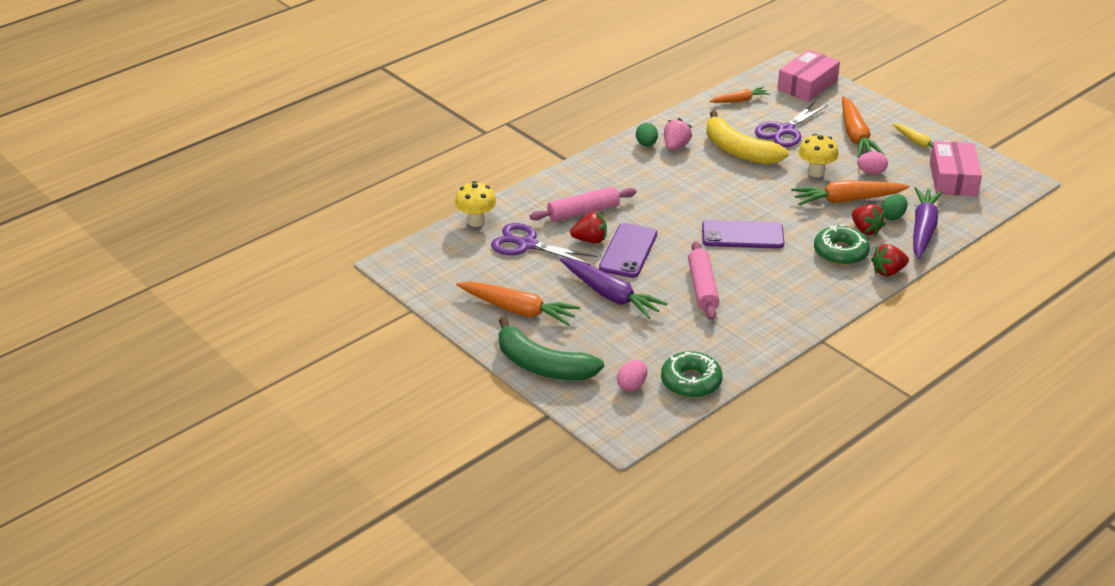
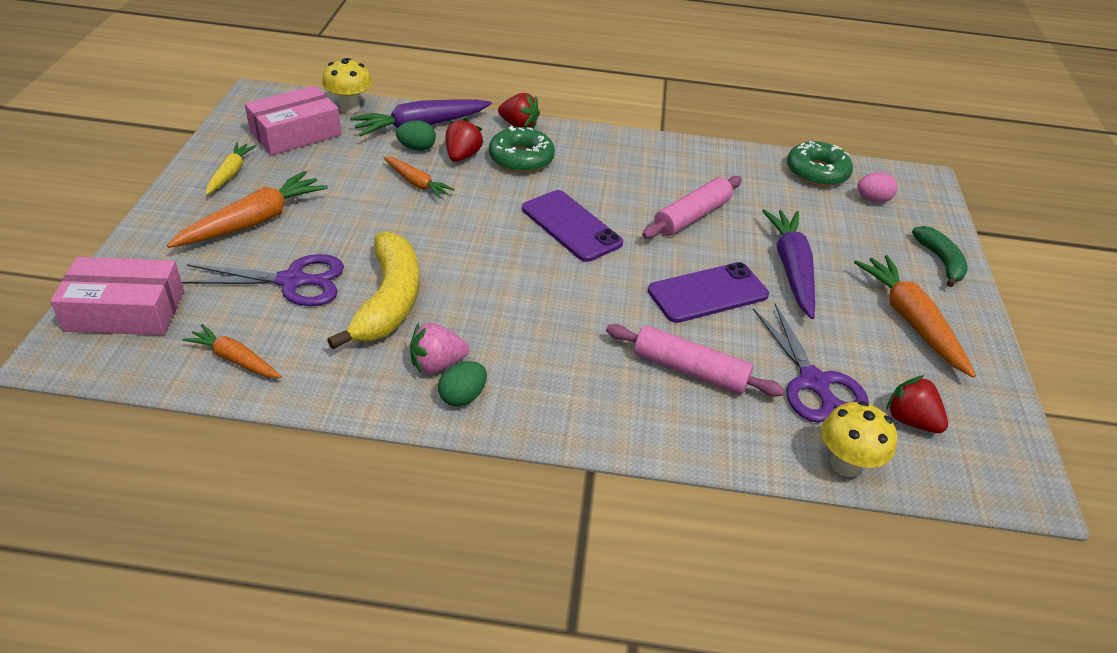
camera: 135 degrees left, 5 degrees up
(542, 365) = (940, 261): green banana -> green banana, size x0.59
(590, 240) = (731, 333): red strawberry -> red strawberry (910, 420)
(816, 172) = (378, 222): yellow mushroom -> yellow mushroom (349, 108)
(846, 200) = (417, 183): orange carrot -> orange carrot, size x0.58
(871, 172) = (337, 185): pink egg -> none

